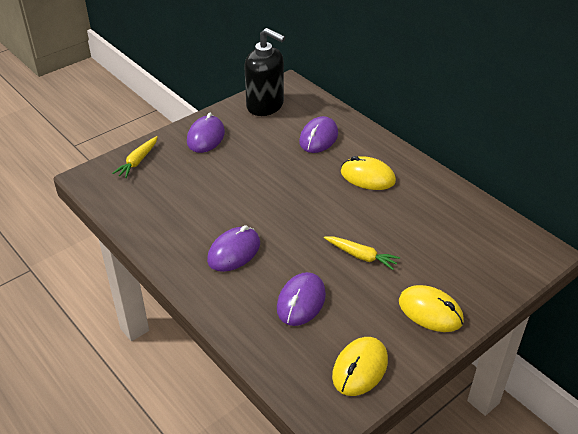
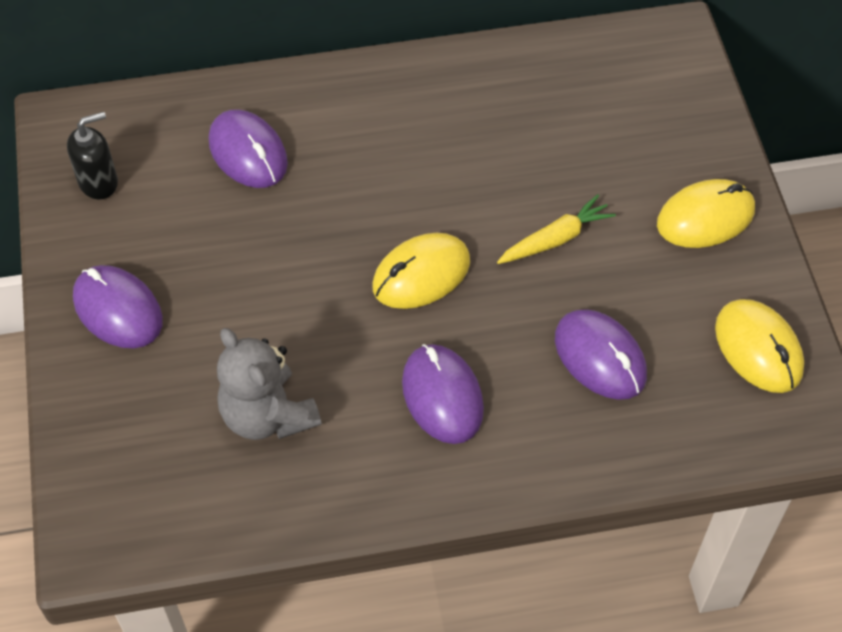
camera: 60 degrees left, 15 degrees up
(138, 161) = (106, 444): yellow carrot -> none
(183, 200) = (268, 415): none -> grey teddy bear
(265, 106) = (98, 182): black soap dispenser -> black soap dispenser, size x0.55
(367, 177) = (391, 140): yellow mouse -> yellow mouse (421, 274)

